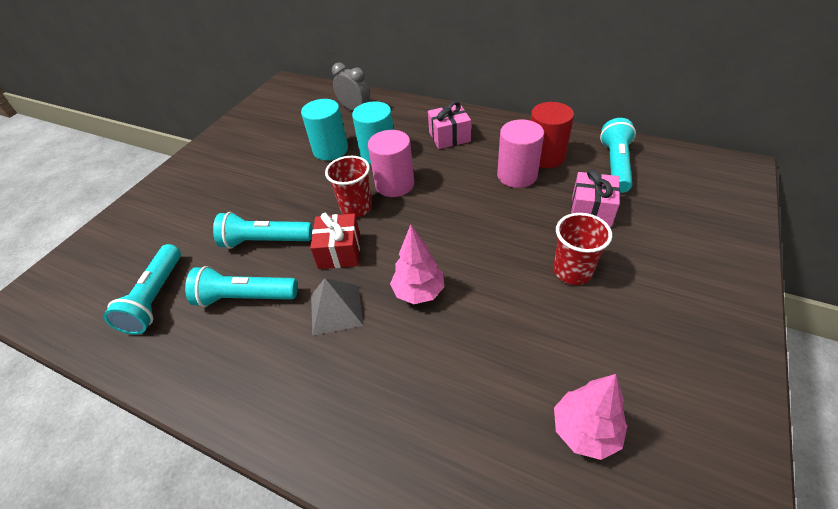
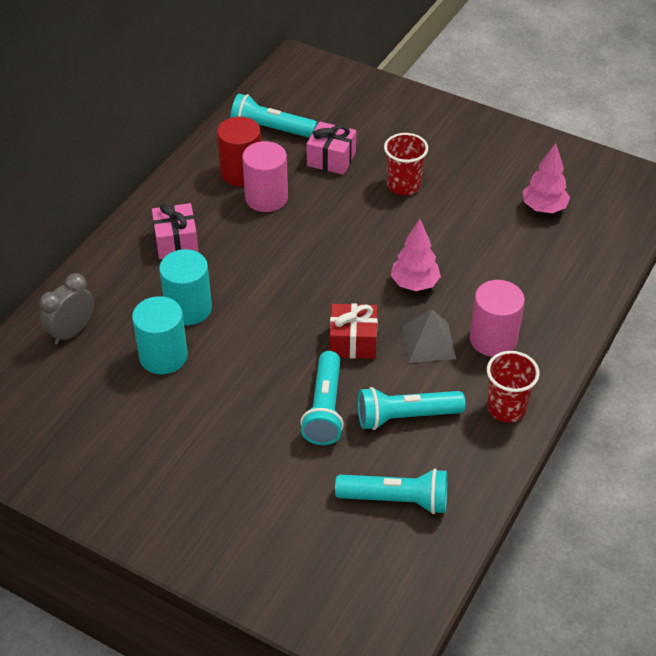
camera: 90 degrees left, 0 degrees up
(245, 297) = (405, 416): turquoise flashlight -> turquoise flashlight turned 75 degrees clockwise
(356, 208) = (286, 329): red cup -> red cup (506, 408)
(394, 184) = (254, 295): pink cylinder -> pink cylinder (493, 339)

